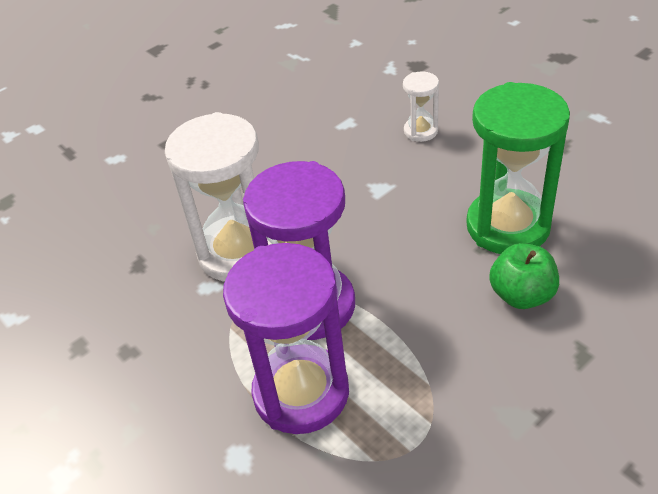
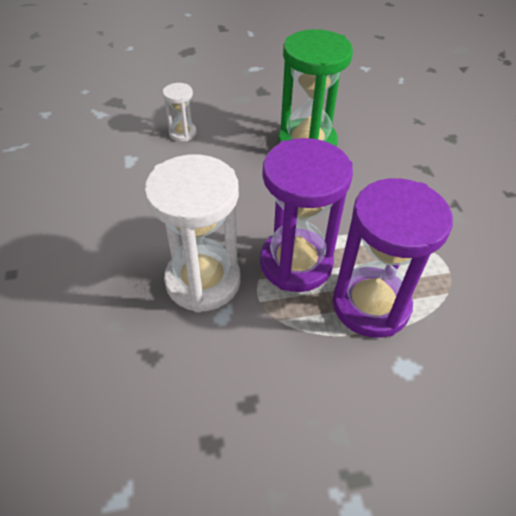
camera: 65 degrees left, 5 degrees up
(521, 295) = (365, 167): green apple -> none

